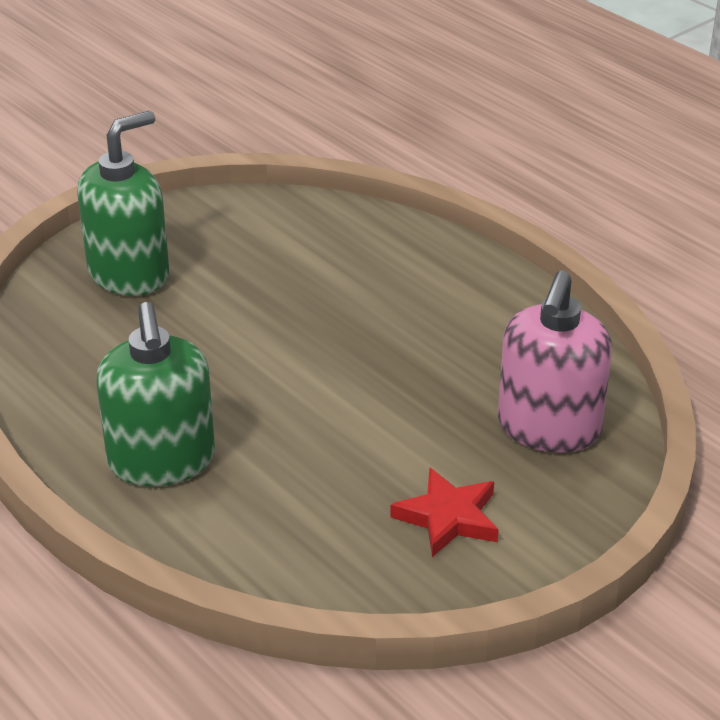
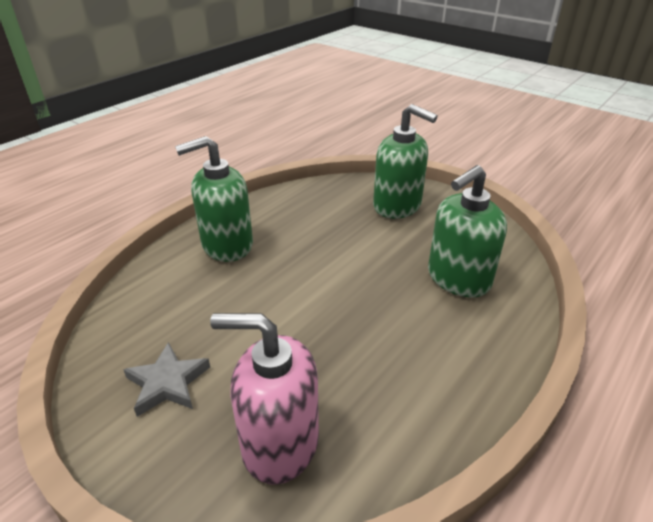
camera: 80 degrees right, 0 degrees up
(322, 257) = (458, 279): none -> green soap dispenser
(448, 517) = (168, 383): red star -> grey star

